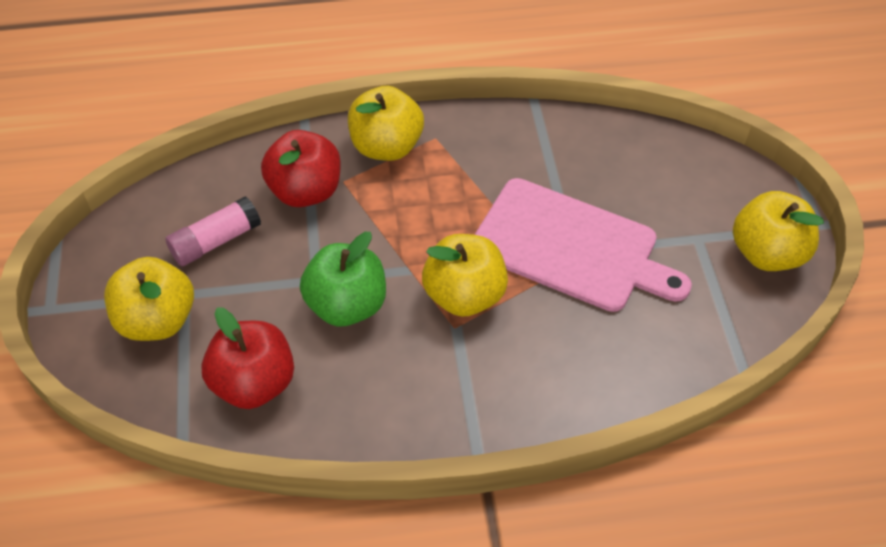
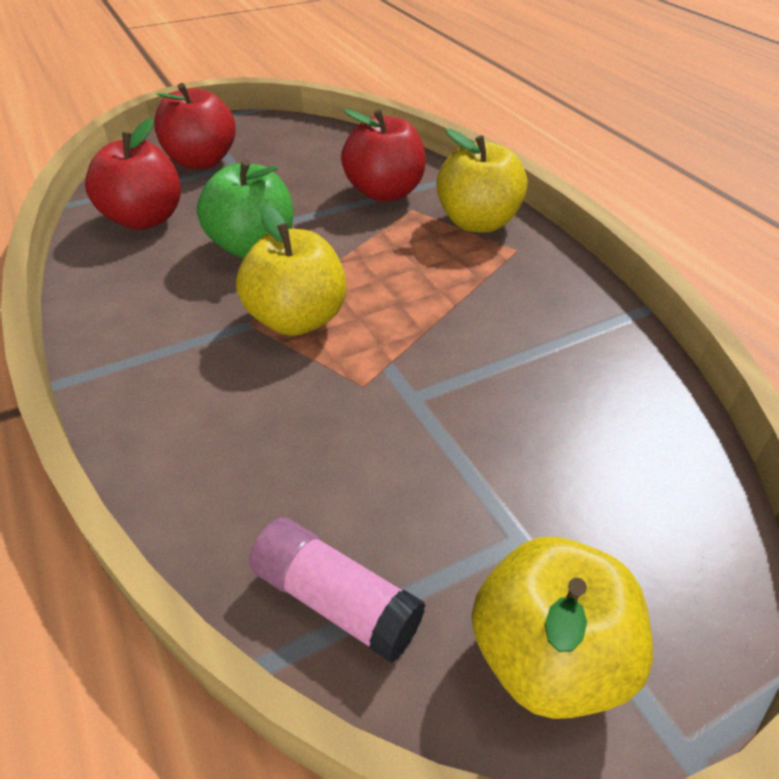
camera: 70 degrees right, 10 degrees down
(157, 320) = (201, 161): yellow apple -> red apple
(216, 241) = (298, 165): pink glue stick -> pink glue stick (335, 600)
(571, 247) = (417, 393): pink cutting board -> none

